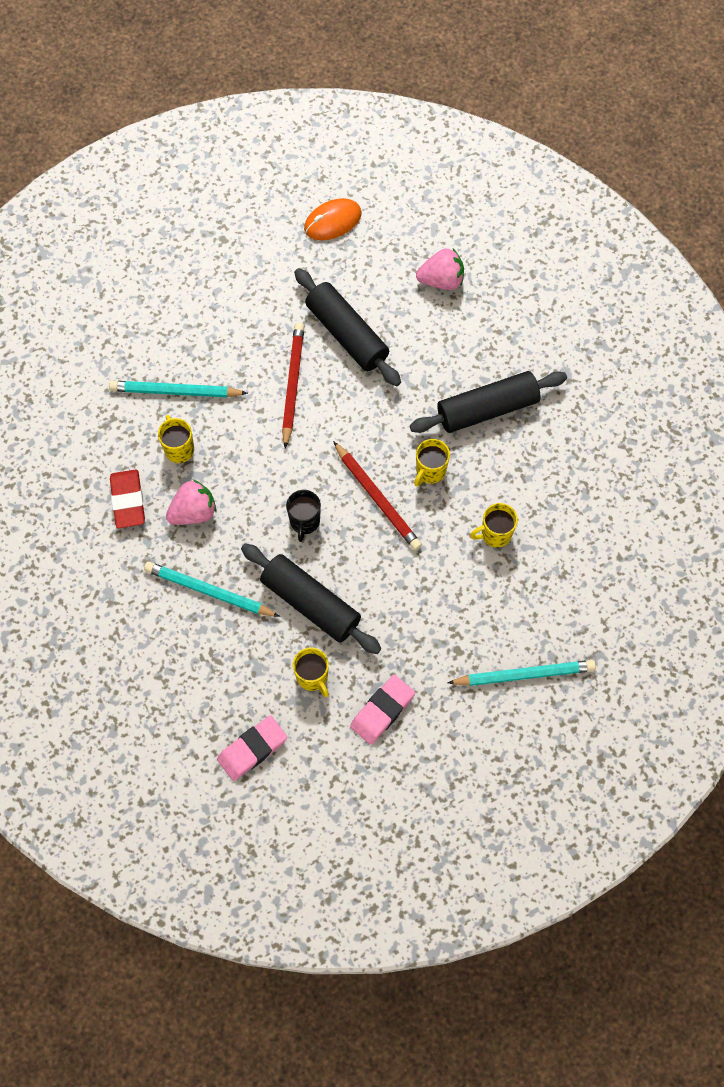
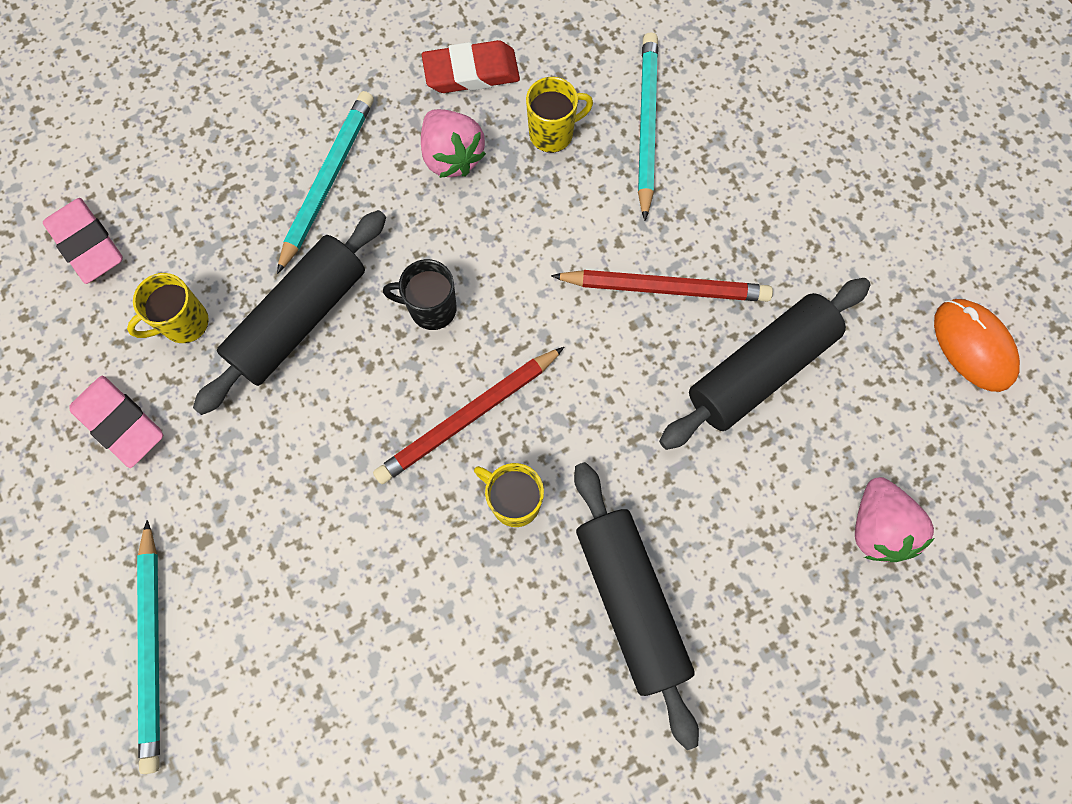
camera: 90 degrees right, 5 degrees up
(495, 534) = (399, 607): yellow mug -> none

